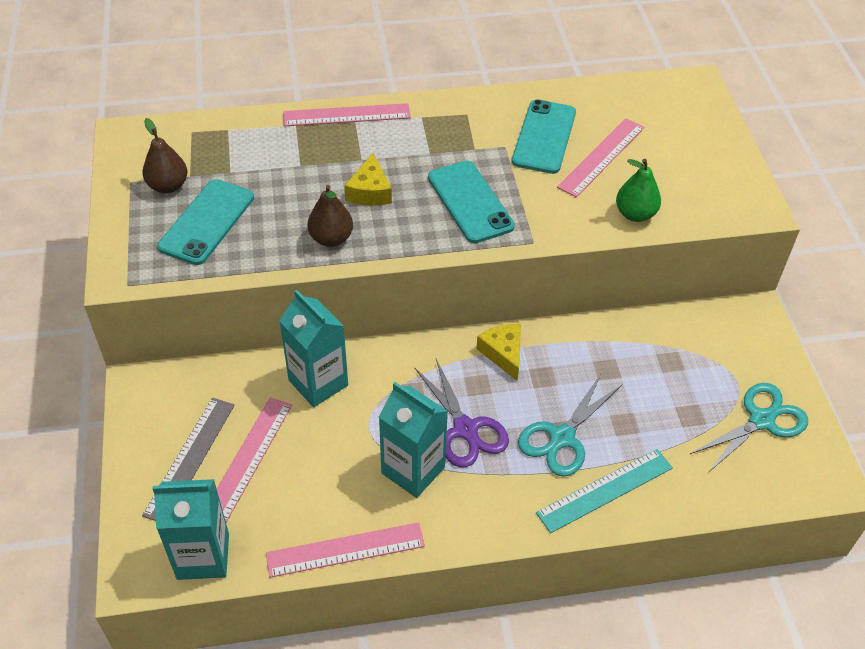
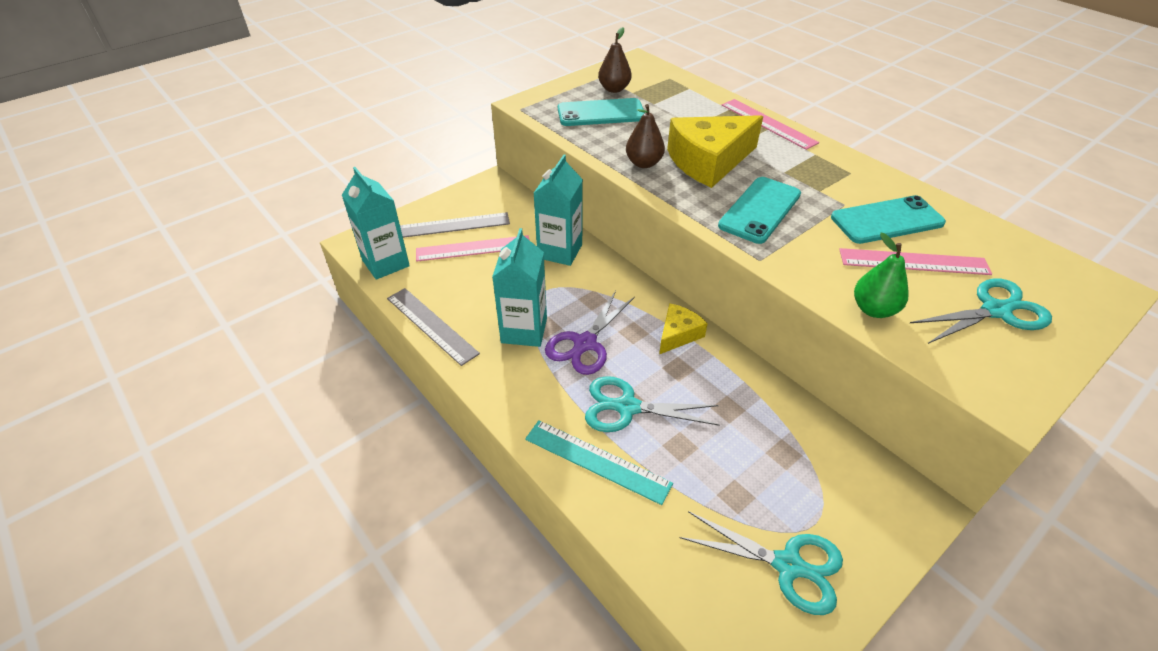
camera: 60 degrees right, 5 degrees down
(345, 550) = (431, 325): pink ruler -> grey ruler
(370, 191) = (708, 161): yellow cheese -> yellow cheese, size x1.91
(679, 153) = (995, 311): none -> turquoise scissors

